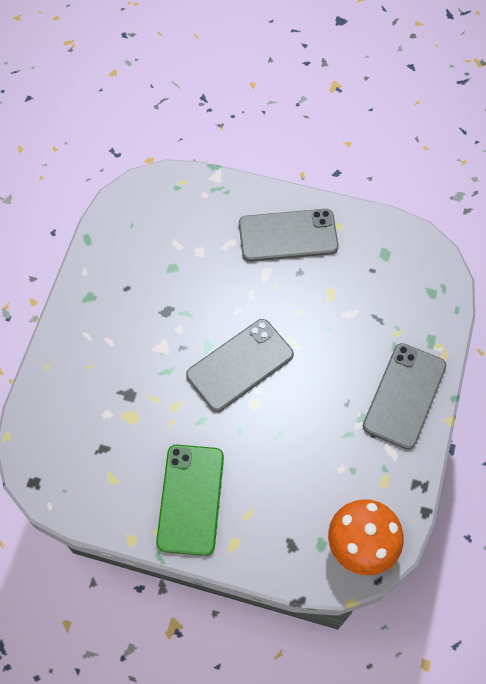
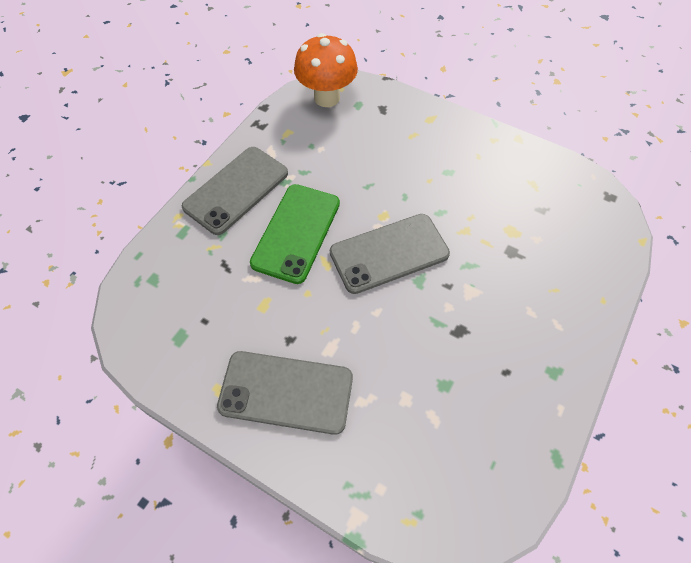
camera: 165 degrees left, 5 degrees down
(190, 499) = (462, 154): green phone -> green phone (296, 233)

